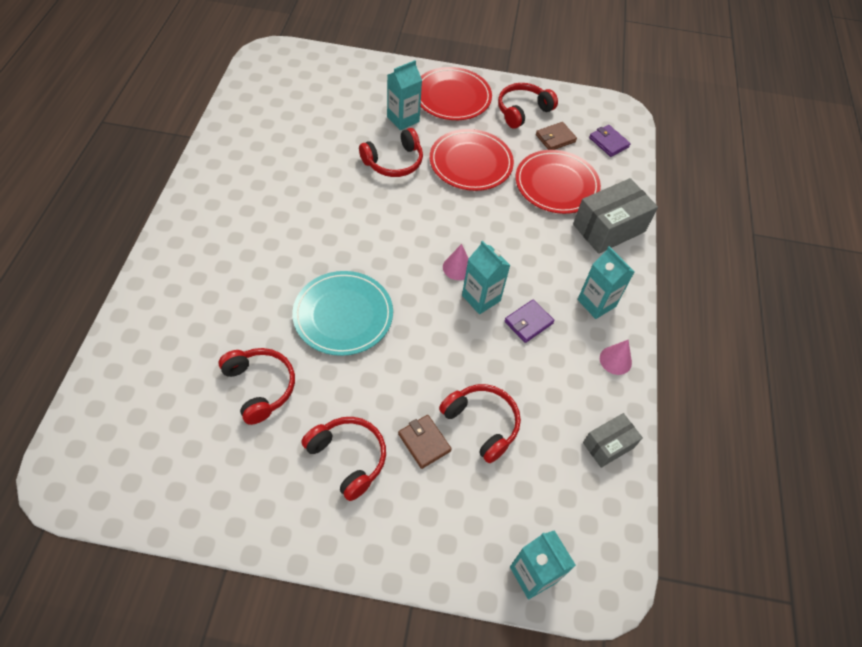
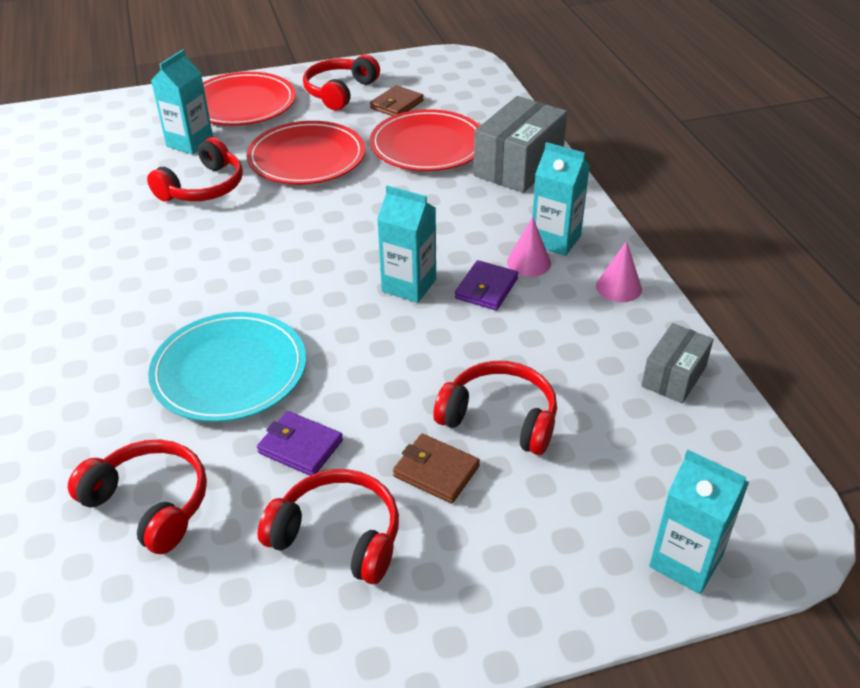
camera: 20 degrees left, 15 degrees down
(457, 268) = (357, 265): pink cone -> pink cone (529, 262)
(608, 142) = (462, 90): purple wallet -> purple wallet (300, 446)

